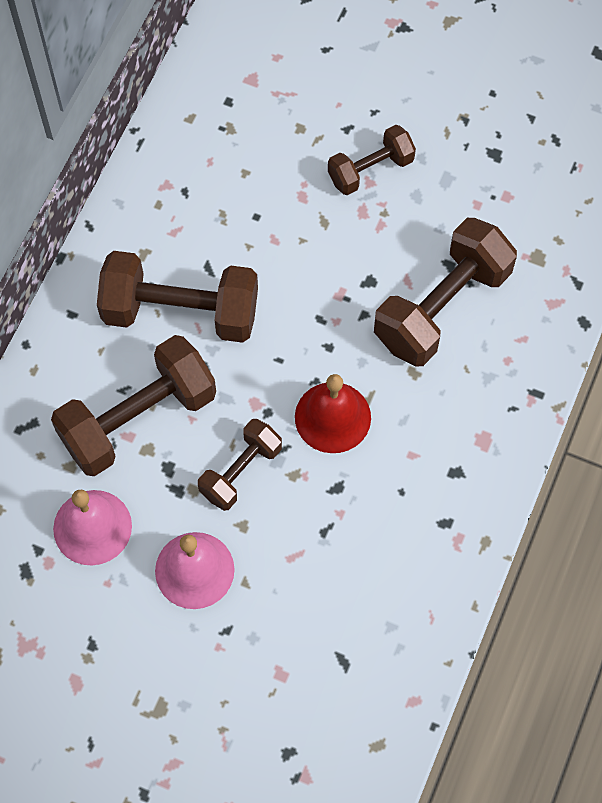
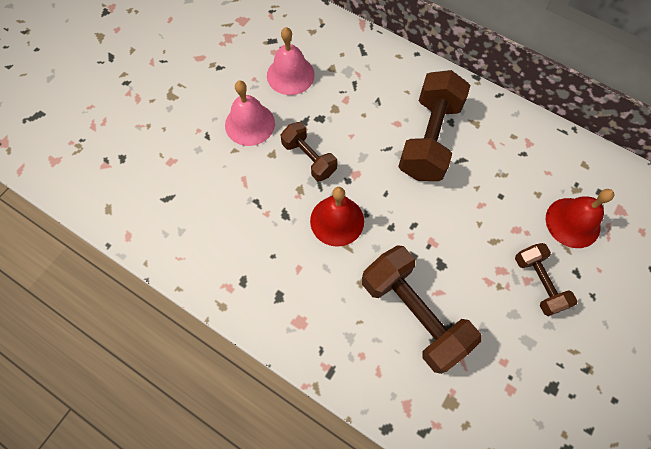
camera: 100 degrees right, 0 degrees up
(138, 419) = (356, 106): brown dumbbell -> none
(279, 132) = (572, 222): none -> red bell

